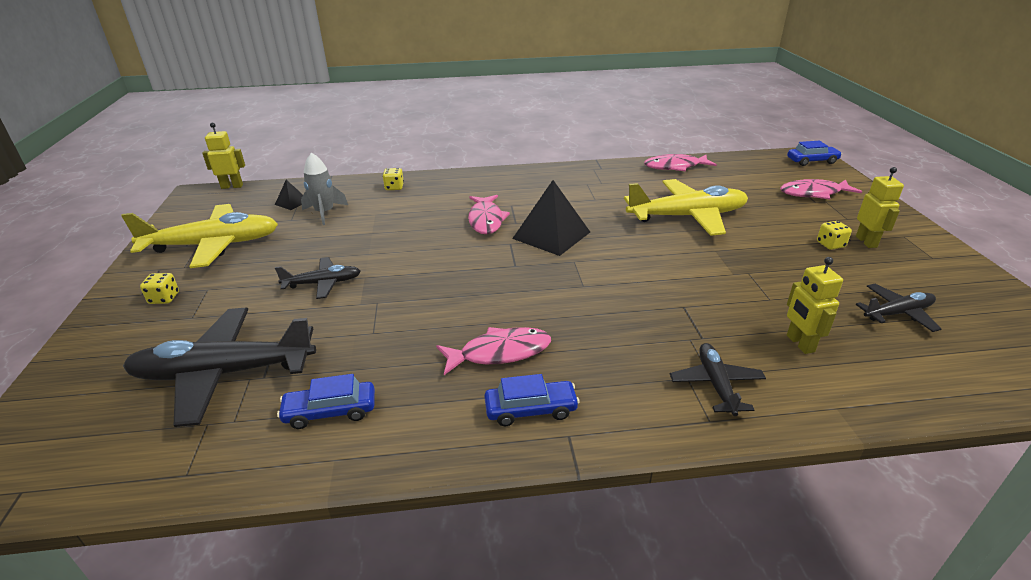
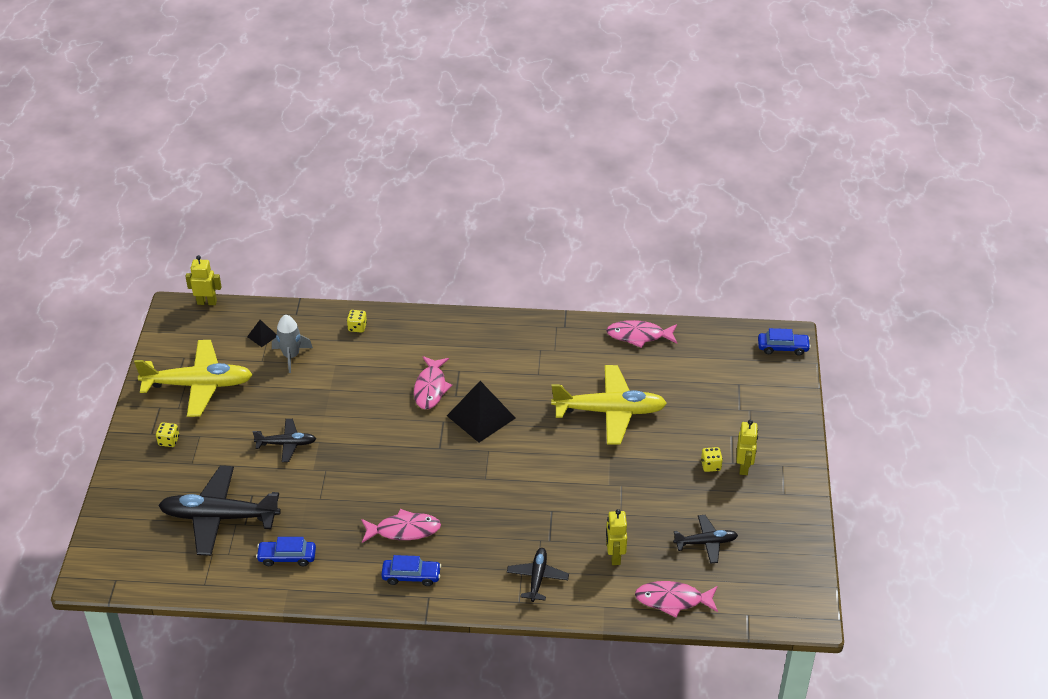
camera: 10 degrees right, 10 degrees up
(814, 193) = (746, 397): pink fish -> pink fish (673, 600)

